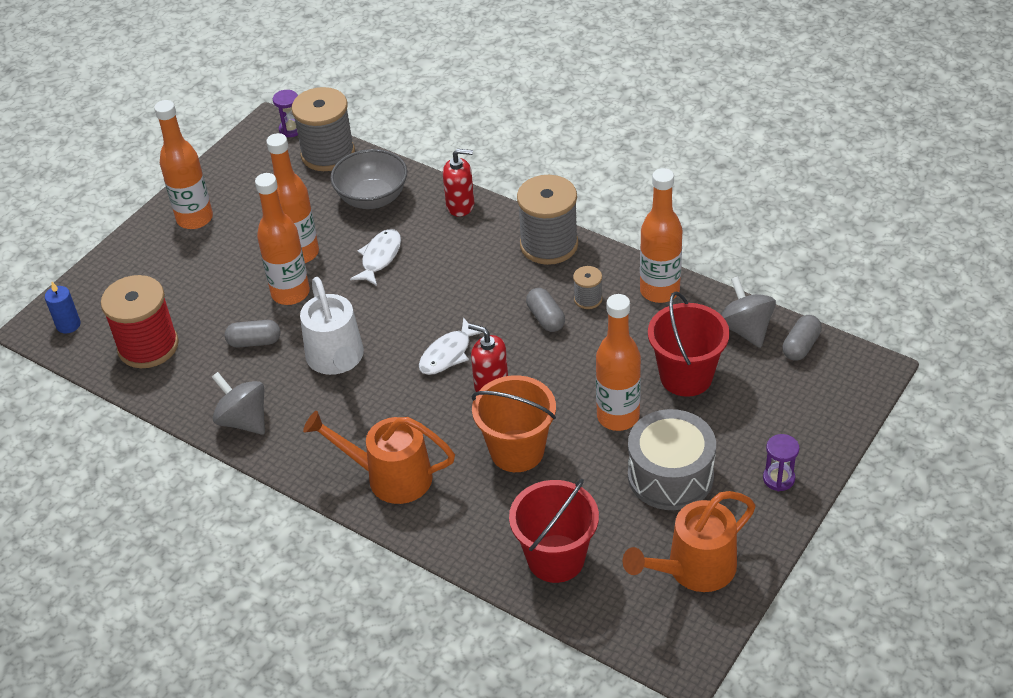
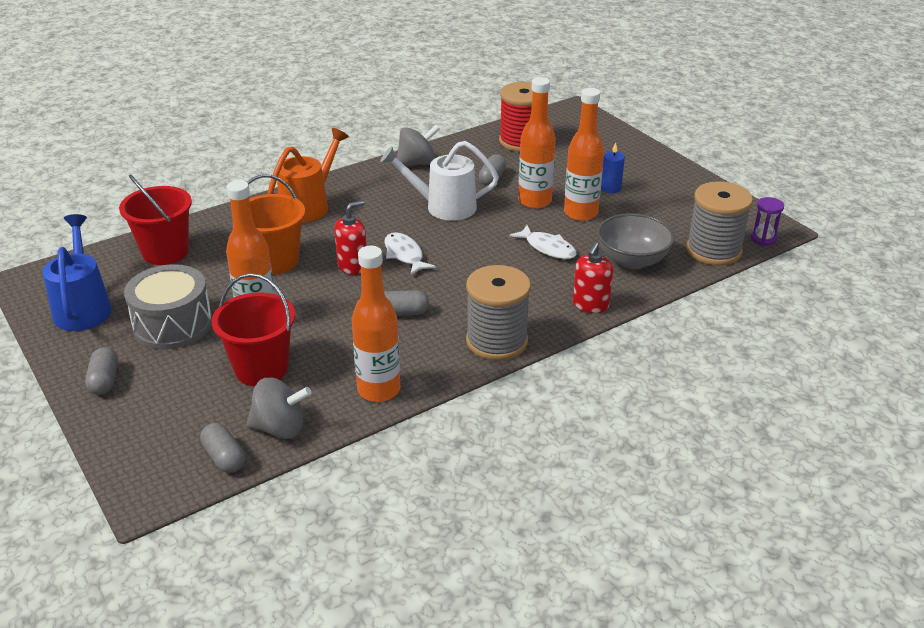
camera: 110 degrees right, 10 degrees down
(68, 325) = (568, 118): blue candle -> blue candle (610, 188)
(195, 219) = (657, 176): orange bottle -> none
(588, 299) = (405, 343): grey spool -> none
(693, 569) = (83, 307): orange watering can -> blue watering can
(778, 478) = (104, 381): purple hourglass -> grey capsule

